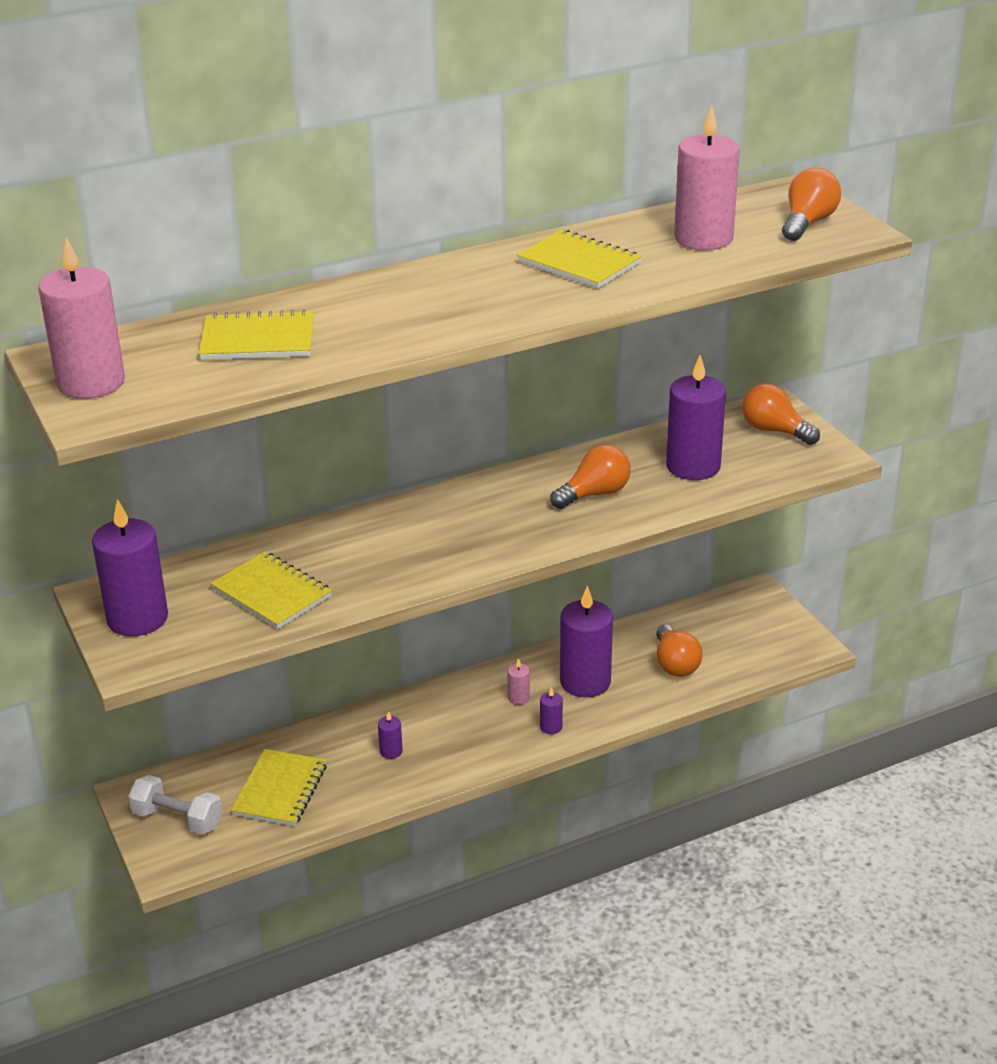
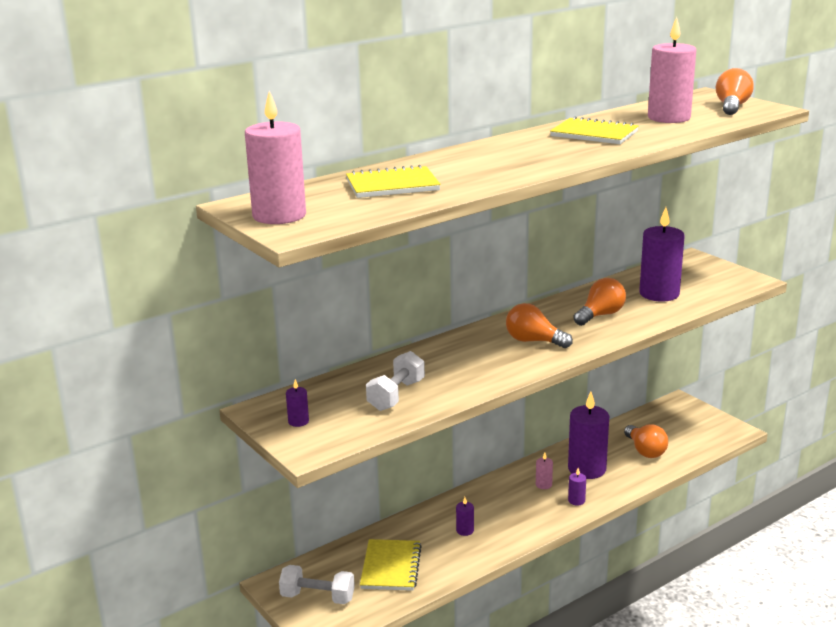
camera: 10 degrees left, 10 degrees down
(137, 618) = (298, 421): purple candle -> purple candle, size x0.43
(272, 593) = (396, 395): yellow notebook -> white dumbbell
(774, 431) = (701, 270): orange light bulb -> orange light bulb (534, 341)

